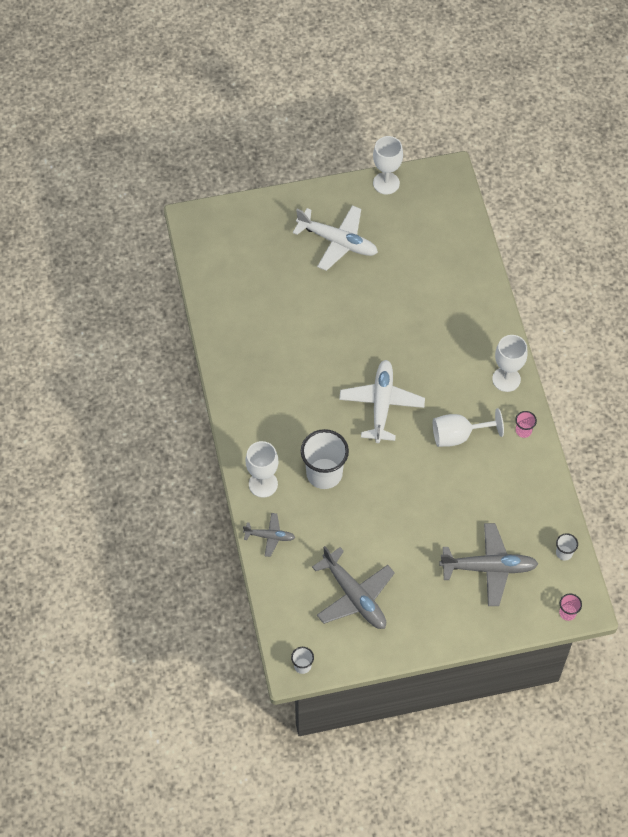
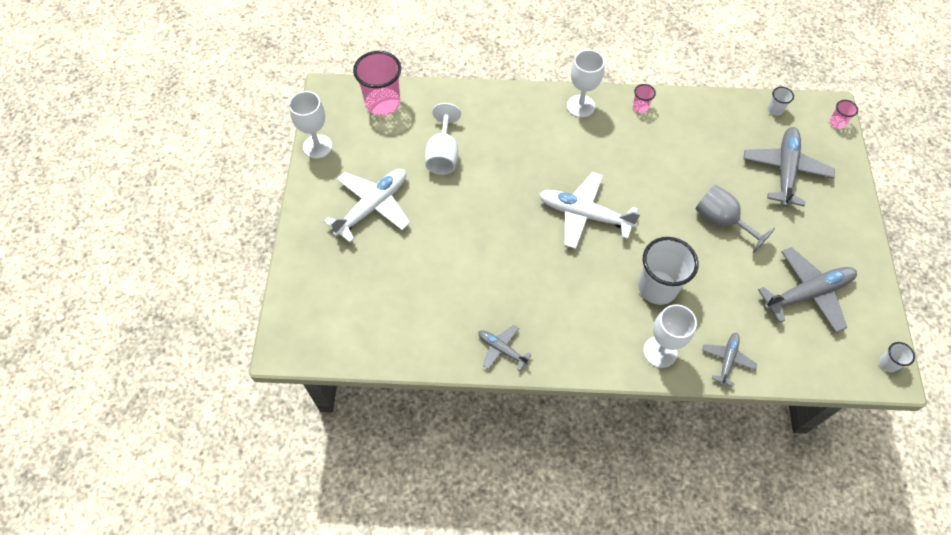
camera: 75 degrees left, 0 degrees up
(232, 368) = (502, 349): none -> grey plane
(410, 518) = (722, 222): none -> grey goblet
(451, 218) = (383, 103): none -> pink cup
(458, 435) = (635, 159): white goblet -> white goblet (443, 155)

